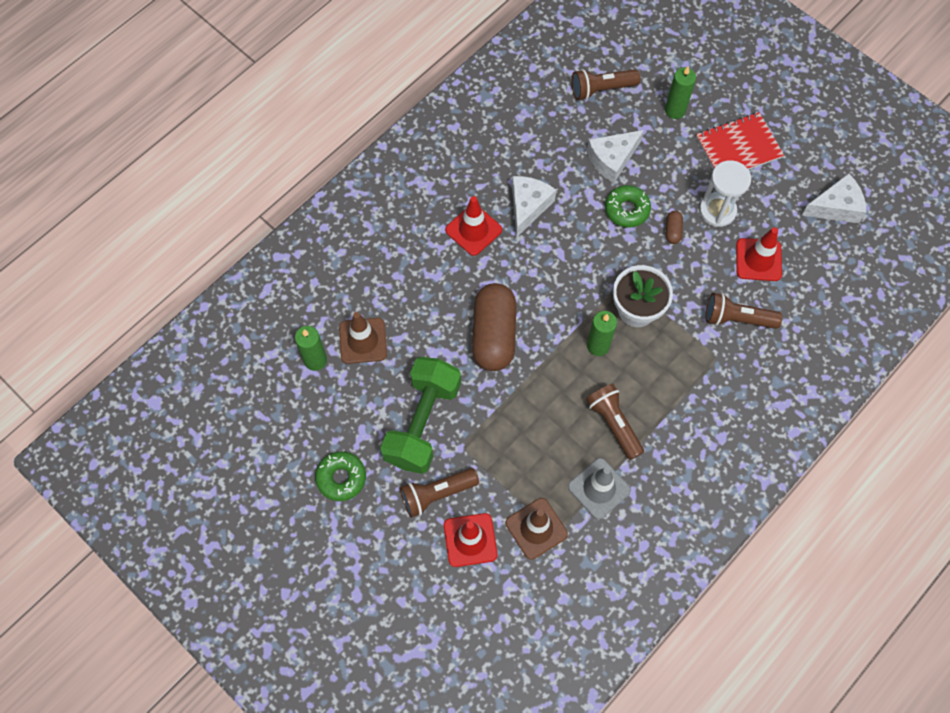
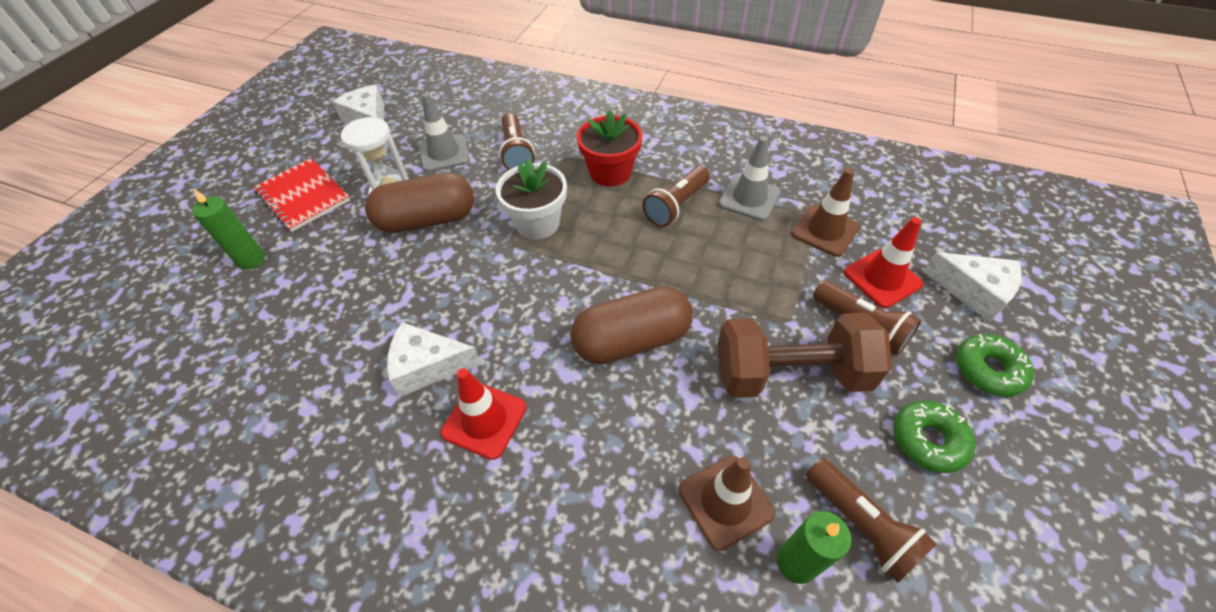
camera: 110 degrees left, 15 degrees down
(423, 423) = (790, 374): green dumbbell -> brown dumbbell
(598, 346) = (596, 241): green candle -> none
(601, 89) = (215, 343): brown flashlight -> brown flashlight (861, 525)
(612, 159) = (335, 299): white cheese -> white cheese (973, 292)
(626, 210) = (408, 265): green donut -> green donut (988, 370)
(673, 231) = (427, 220): brown capsule -> brown capsule, size x2.46
(678, 387) = (610, 172): none -> red flower pot
(758, 260) = (444, 153): red traffic cone -> grey traffic cone

